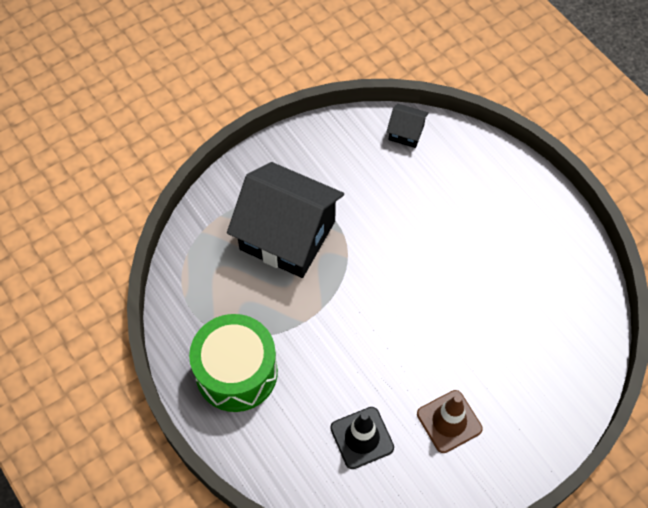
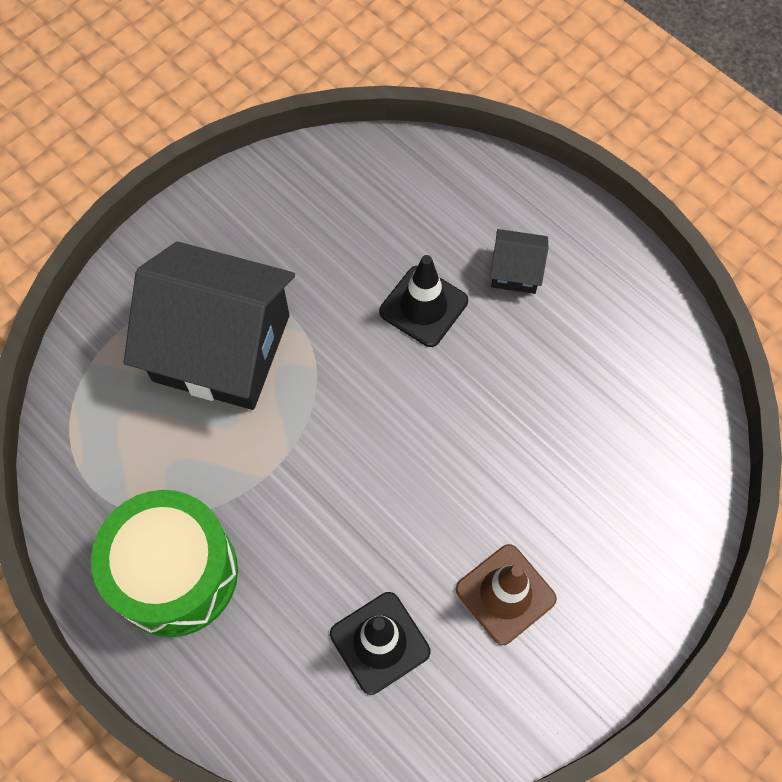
camera: 10 degrees left, 5 degrees up
(406, 132) = (374, 166): black house -> black house (515, 271)
(424, 229) = (423, 306): none -> black traffic cone

